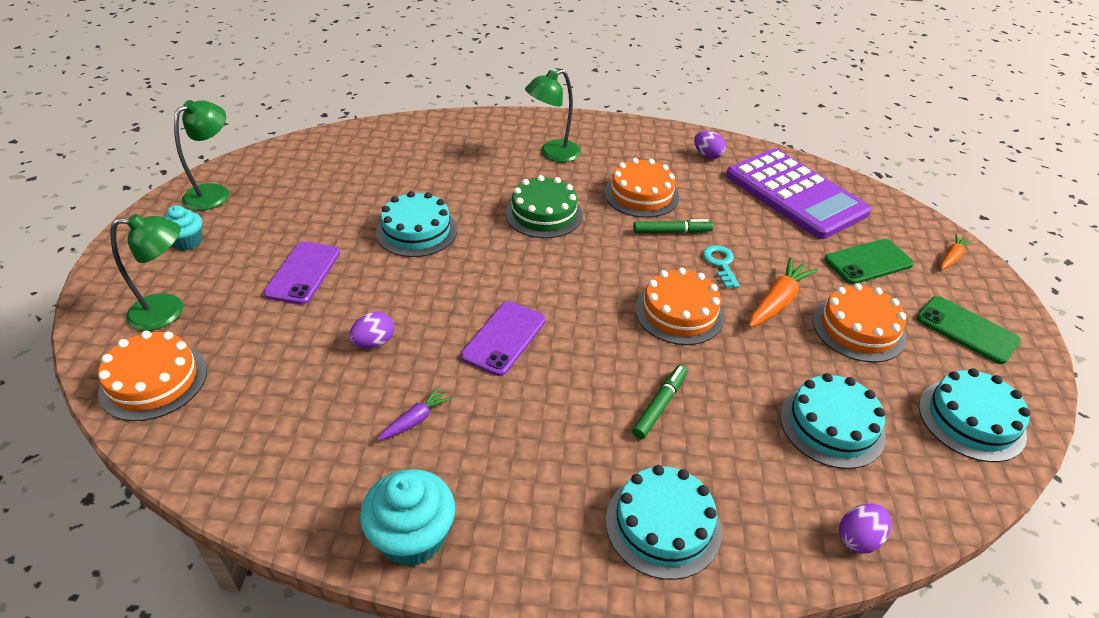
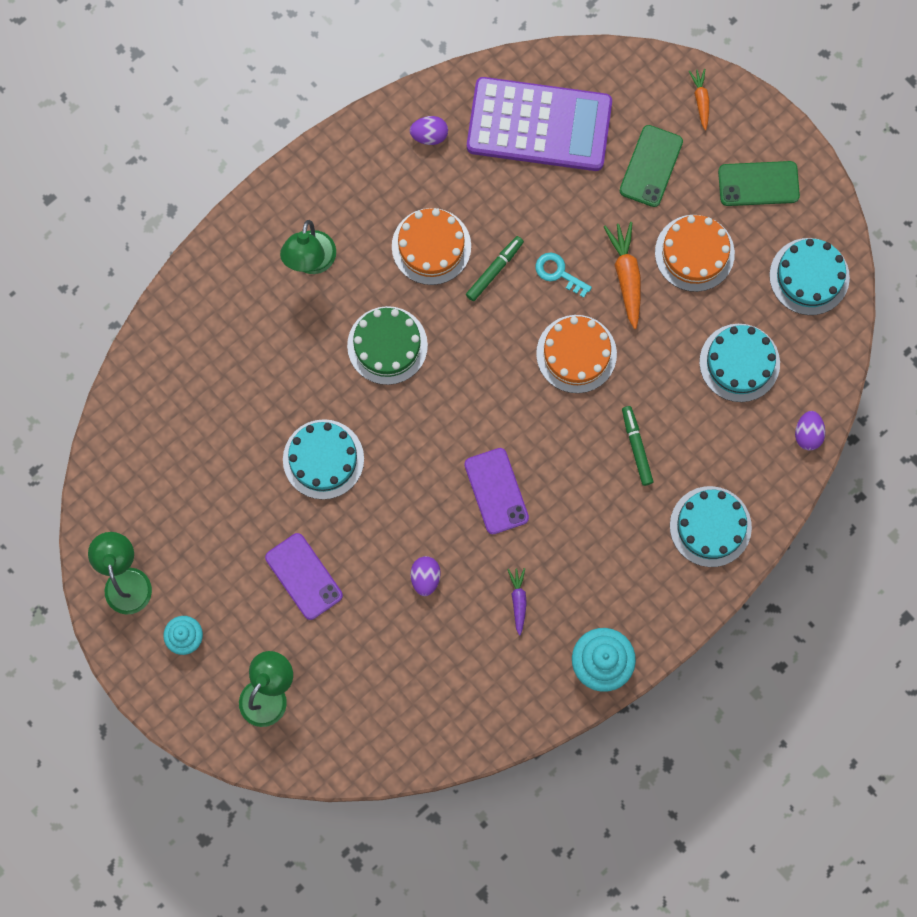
camera: 45 degrees left, 35 degrees up
(153, 381) = (341, 737): orange cake -> none

